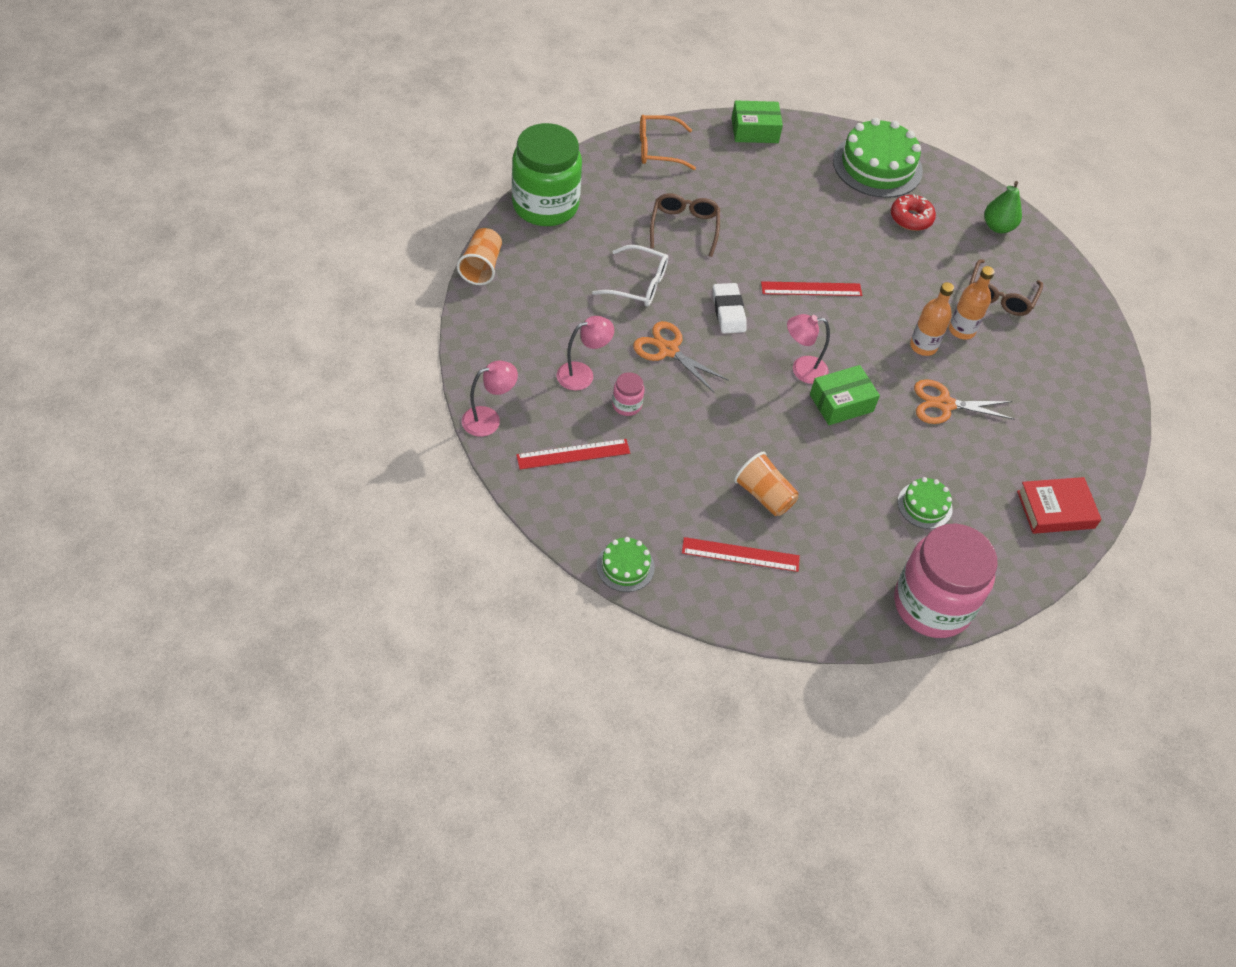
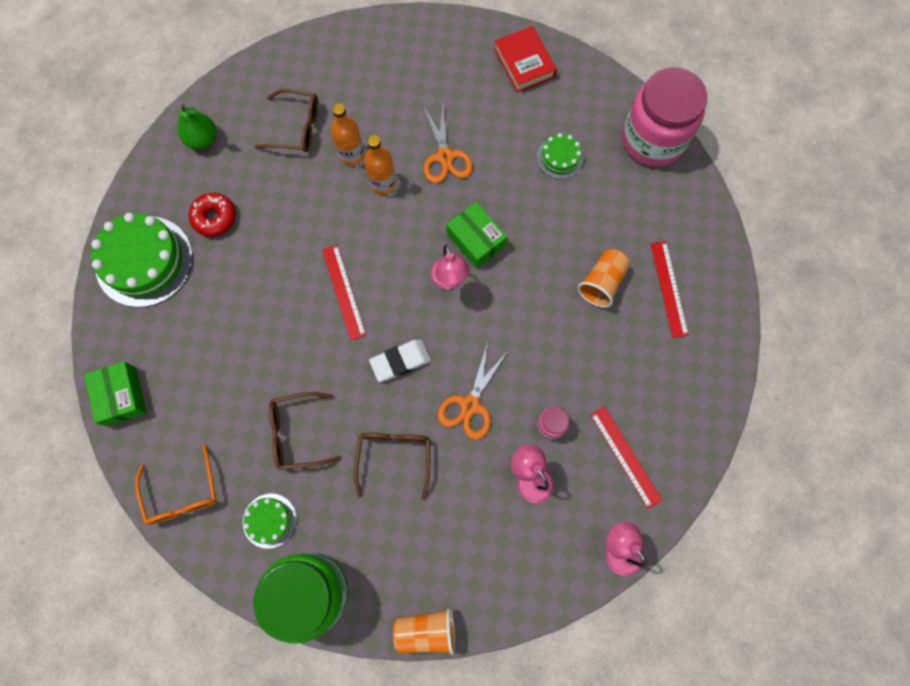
camera: 100 degrees left, 20 degrees up
(625, 566) = (720, 377): green cake -> green cake (269, 520)
(638, 284) = (394, 457): white glasses -> brown glasses

